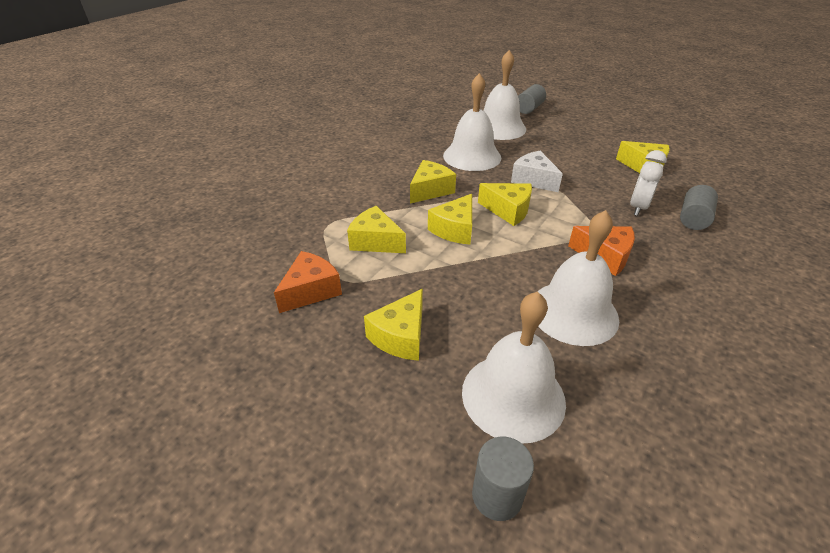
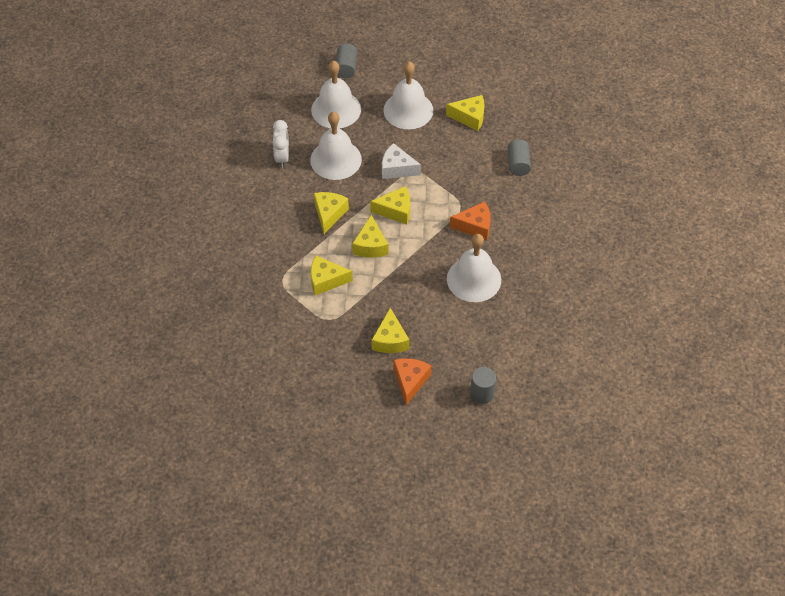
camera: 30 degrees left, 15 degrees up
(311, 290) = (316, 336): orange cheese -> orange cheese (410, 381)
(513, 396) = (466, 345): white bell -> white bell (408, 110)
(638, 207) = (480, 168): white clock -> white clock (282, 157)

